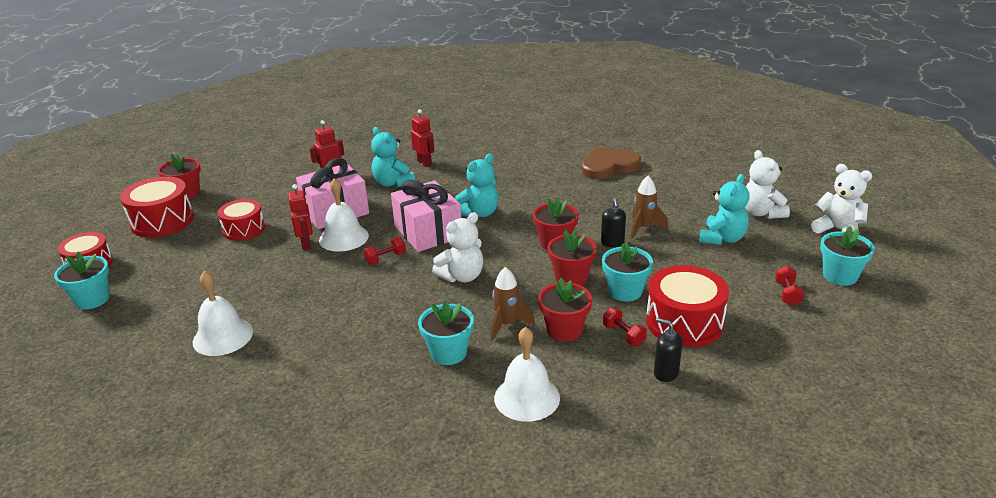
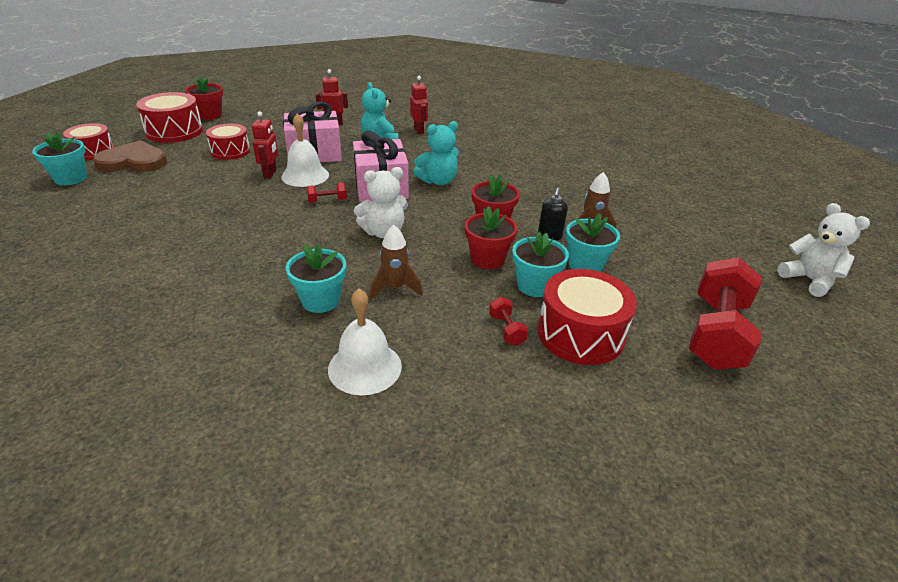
camera: 15 degrees right, 5 degrees up
(223, 336) = (140, 233): white bell -> none
(564, 330) = (448, 308): red flower pot -> none
(608, 166) = (587, 166): brown heart -> brown heart (133, 162)
(665, 373) = (528, 384): black soap dispenser -> none
(722, 239) = (669, 258): turquoise teddy bear -> none
(761, 213) = (726, 243): white teddy bear -> none
(787, 294) = (716, 333): red dumbbell -> red dumbbell, size x2.40
(840, 276) = (790, 329): turquoise flower pot -> turquoise flower pot (585, 265)

